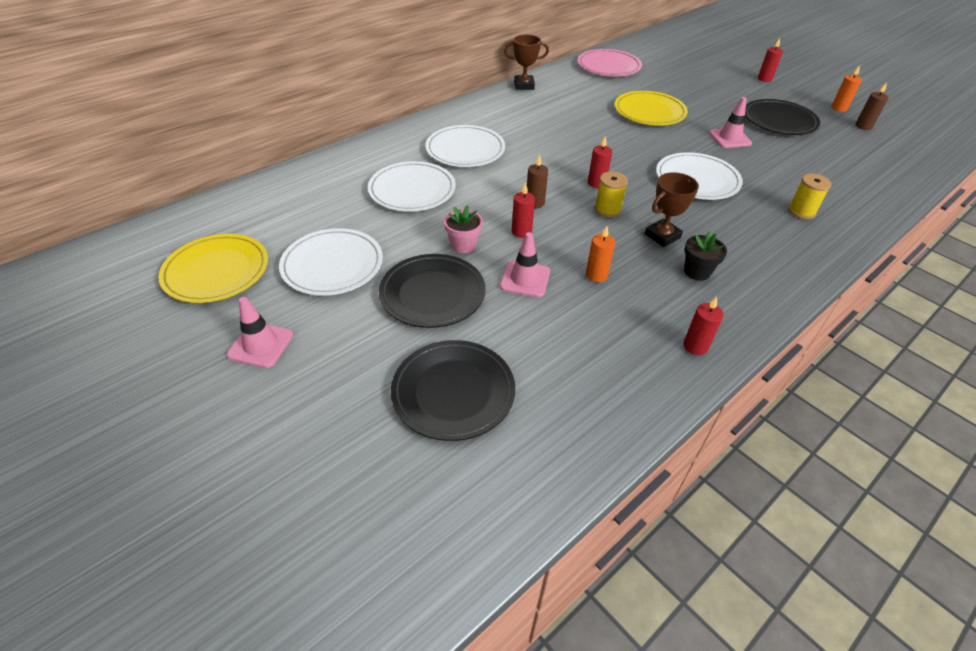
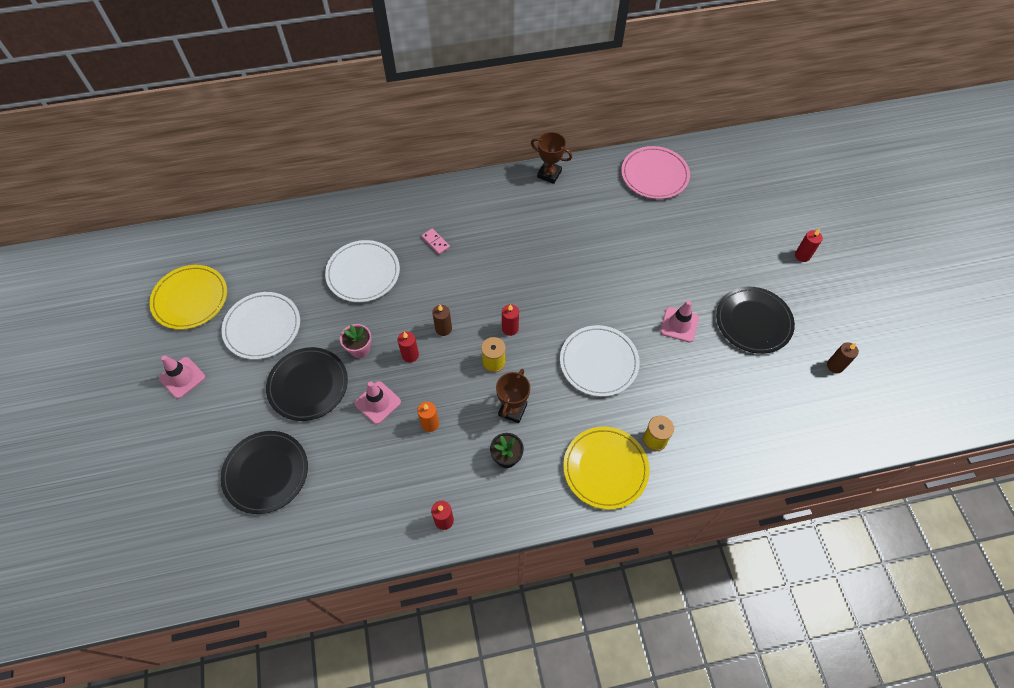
camera: 30 degrees right, 15 degrees up
(465, 150) = (435, 242): white plate -> pink domino
(649, 112) = (635, 258): yellow plate -> yellow plate (605, 468)
(662, 236) = (512, 410): brown trophy -> brown trophy turned 60 degrees counterclockwise
(839, 108) = (837, 330): orange candle -> none

